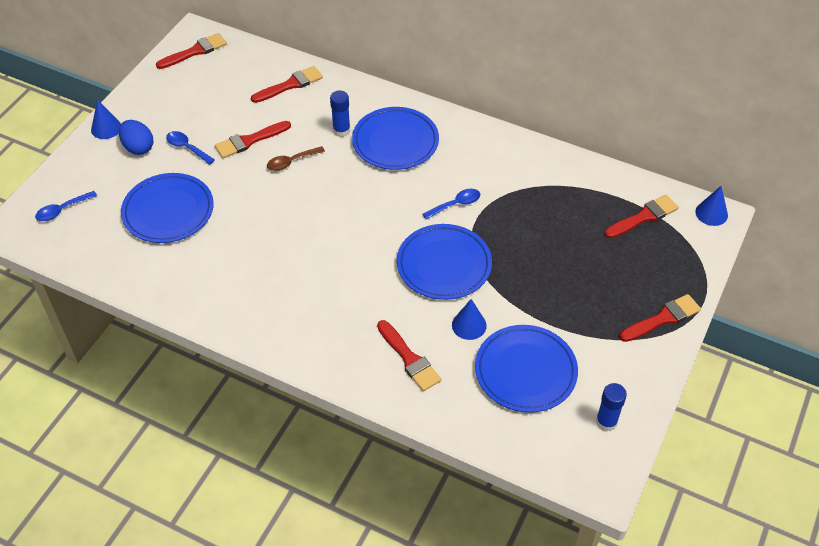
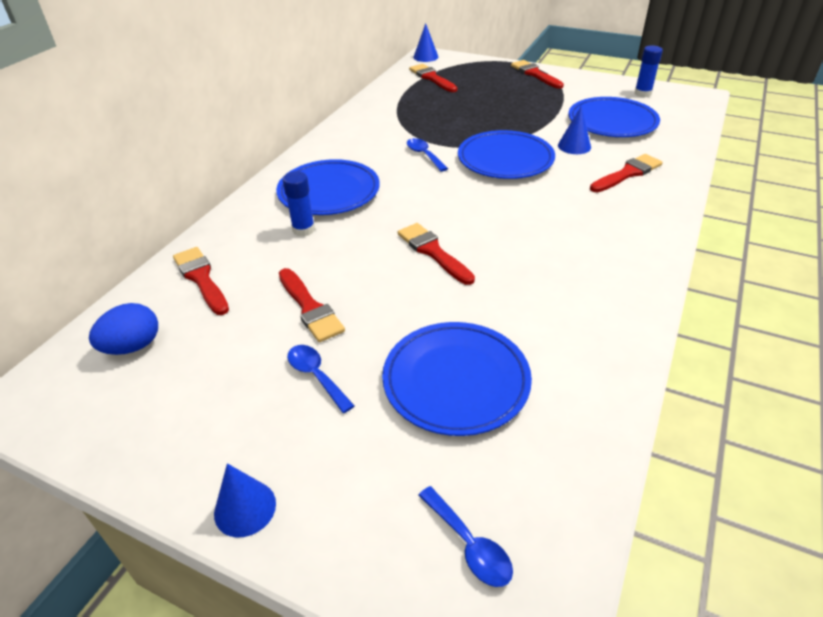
camera: 90 degrees left, 10 degrees down
(138, 147) = (307, 444): blue egg -> blue egg (133, 346)
(187, 148) = (316, 376): blue spoon -> blue spoon turned 105 degrees clockwise
(195, 51) = (70, 396): red brush -> red brush (433, 252)
(291, 162) = (356, 266): brown spoon -> none

